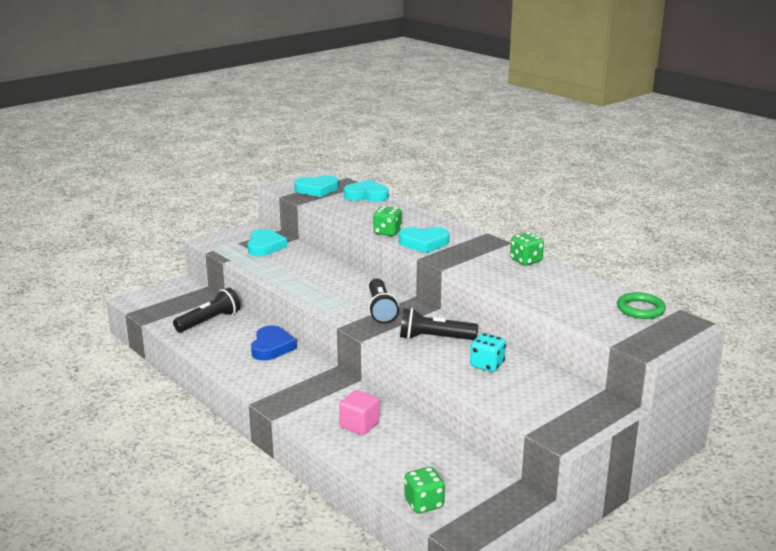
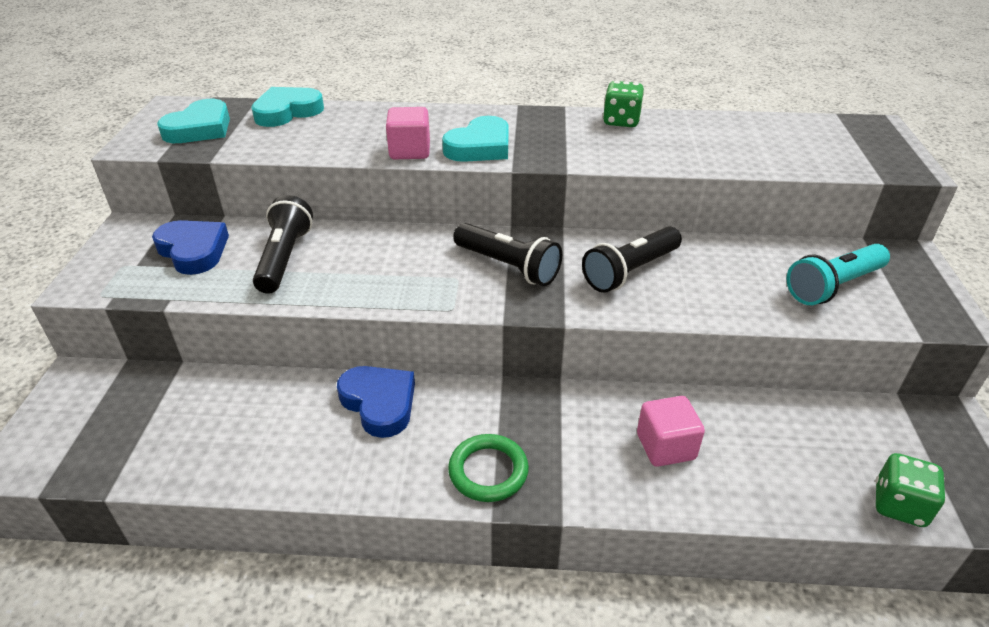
camera: 45 degrees left, 15 degrees up
(209, 321) = (220, 418): black flashlight -> black flashlight (284, 258)
(265, 246) = (193, 251): turquoise heart -> blue heart
(387, 232) = (410, 151): green dice -> pink cube
(487, 365) = (736, 274): turquoise dice -> none
(529, 394) = (833, 286): none -> turquoise flashlight
(640, 309) = (815, 128): green ring -> green ring (488, 471)

